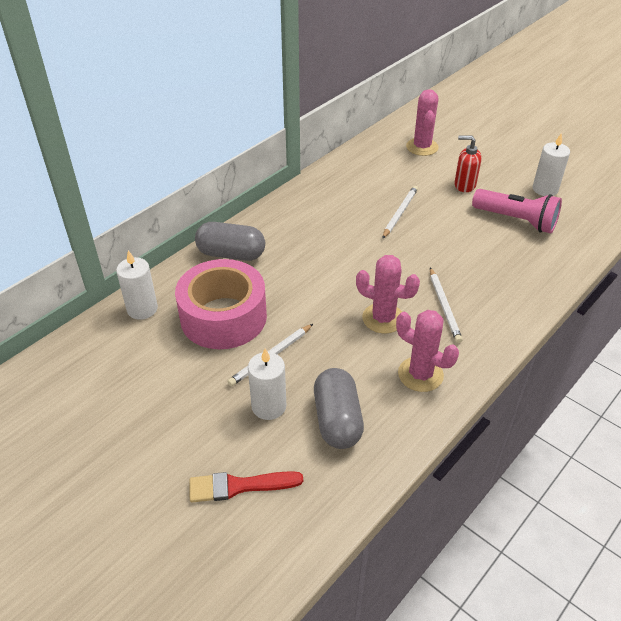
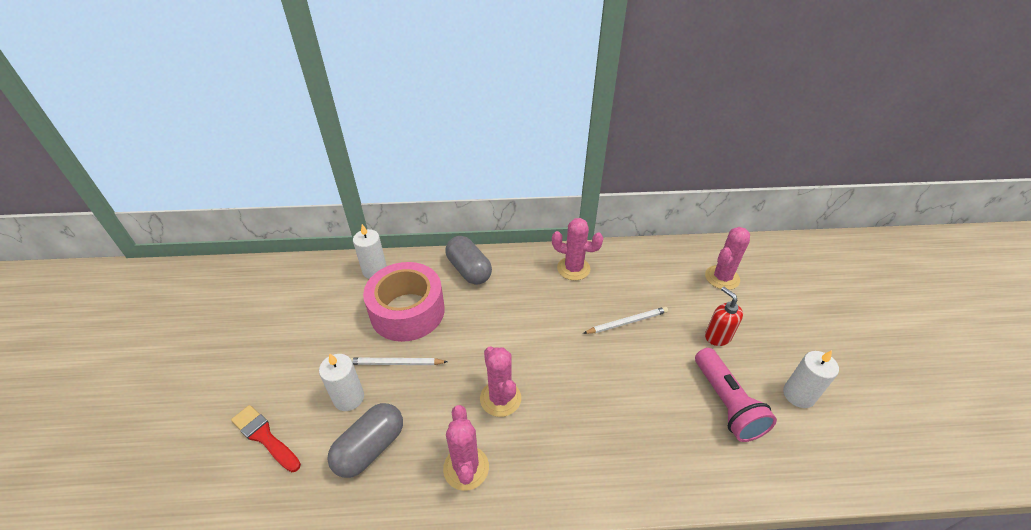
camera: 45 degrees right, 0 degrees up
(314, 202) = (573, 268): none -> pink cactus
(444, 306) = (558, 428): white pencil -> none

